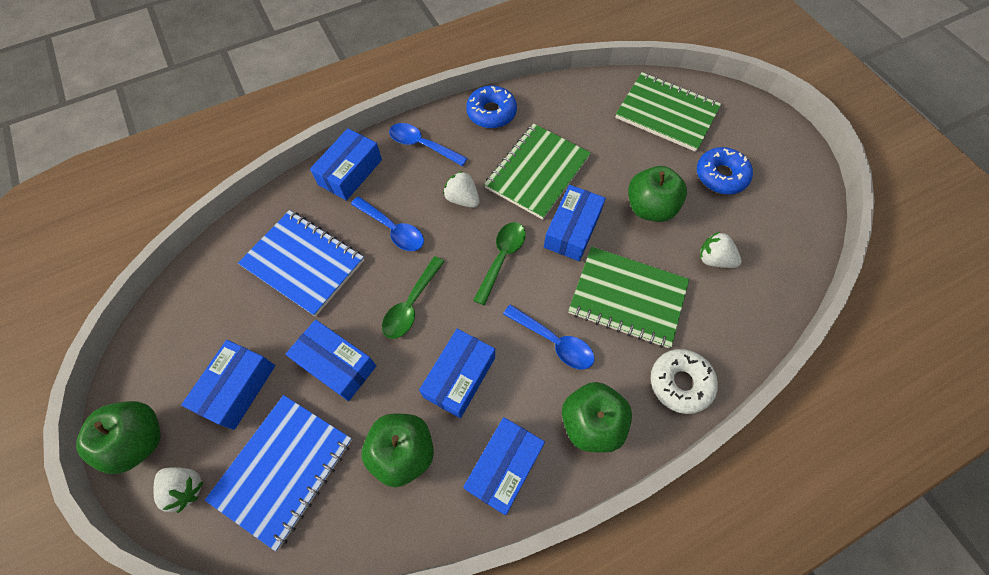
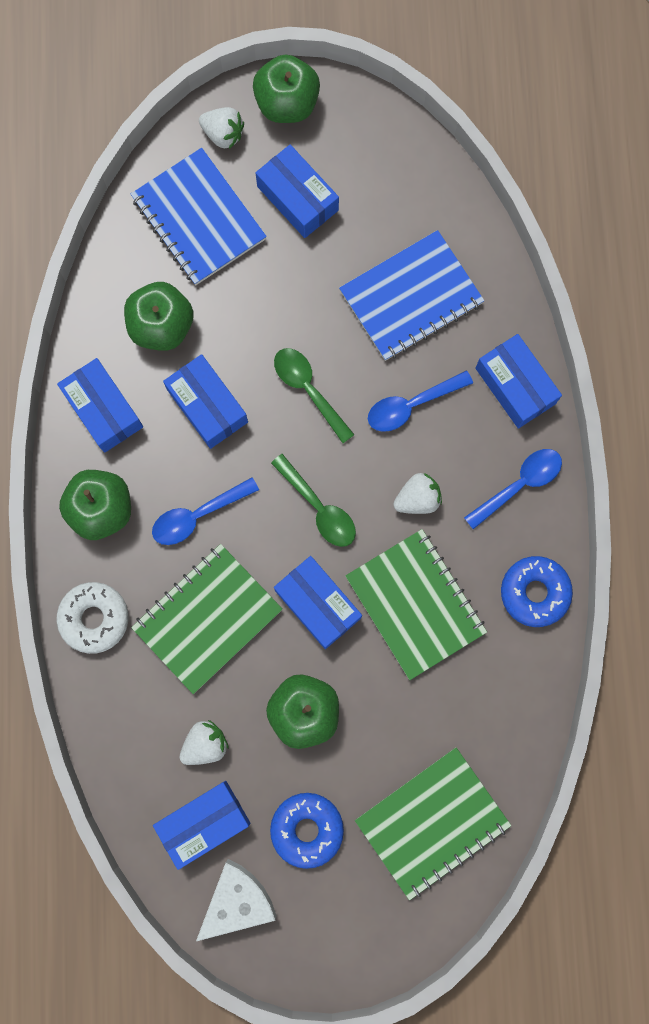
camera: 115 degrees right, 15 degrees up
(185, 488) = (223, 134): white strawberry -> white strawberry turned 120 degrees counterclockwise
(336, 364) = (278, 294): blue box -> blue box (204, 822)
(793, 196) = (237, 900): none -> white cheese

